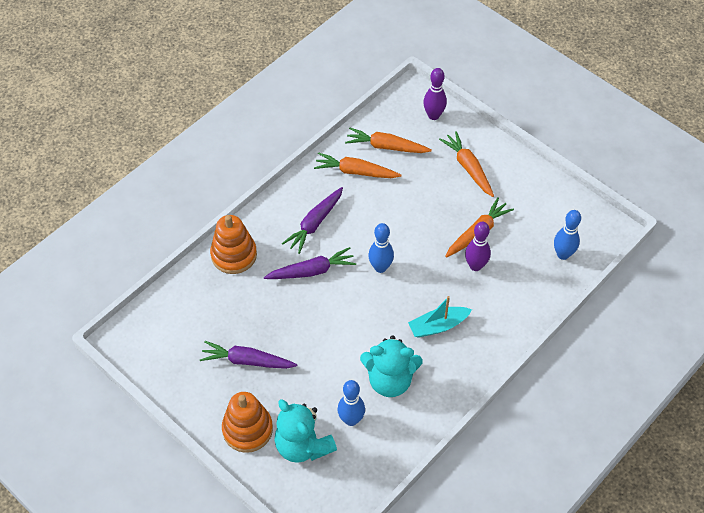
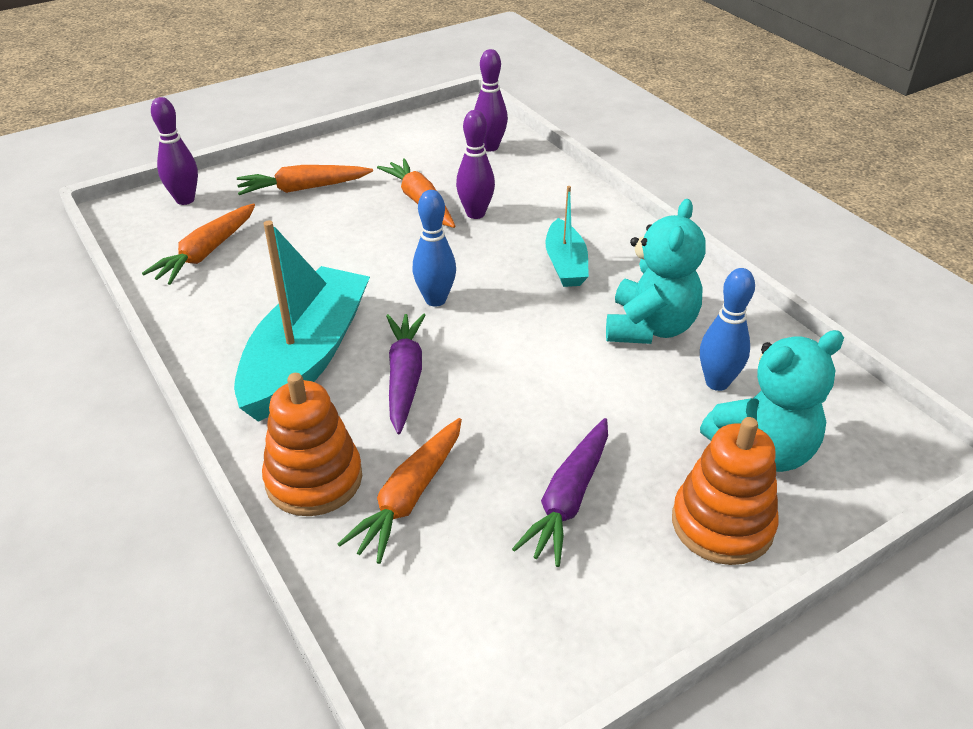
camera: 75 degrees left, 15 degrees down
(315, 223) = (306, 356): purple carrot -> turquoise boat
(356, 172) = (231, 292): orange carrot -> orange carrot (409, 497)
(563, 254) = (490, 147): blue bowling pin -> purple bowling pin

